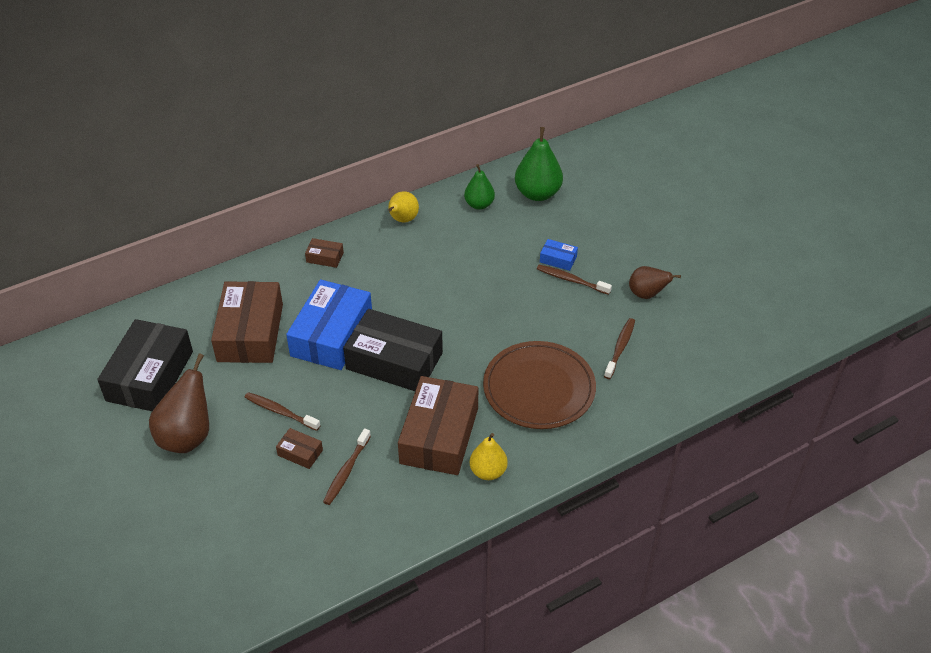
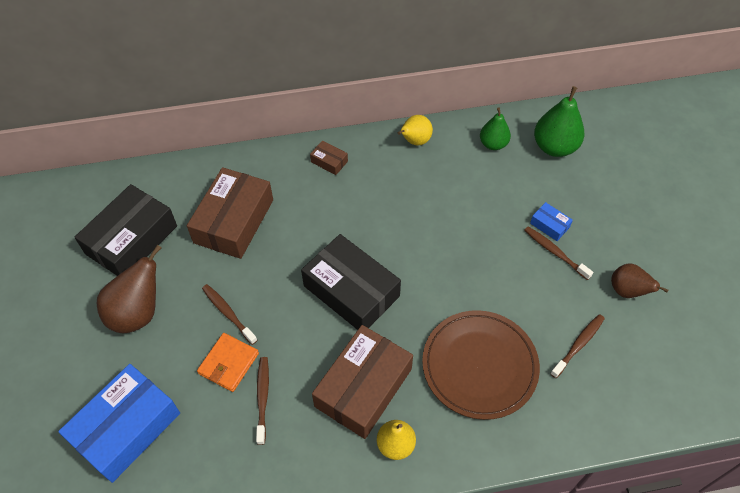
camera: 20 degrees right, 10 degrees up
(300, 453) = (228, 363): brown box -> orange wallet
(331, 335) = (304, 245): blue box -> blue box (126, 428)
(346, 471) = (262, 398): brown toothbrush -> brown toothbrush turned 135 degrees clockwise

